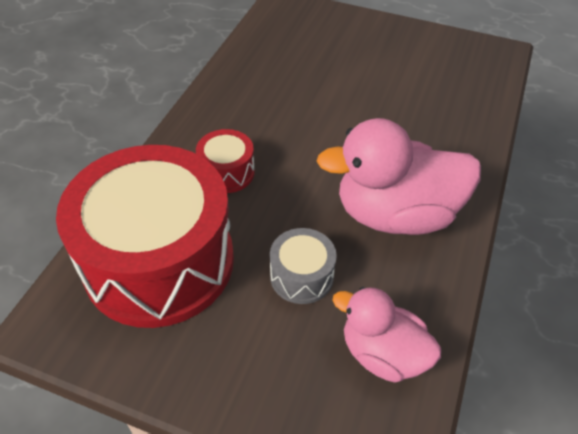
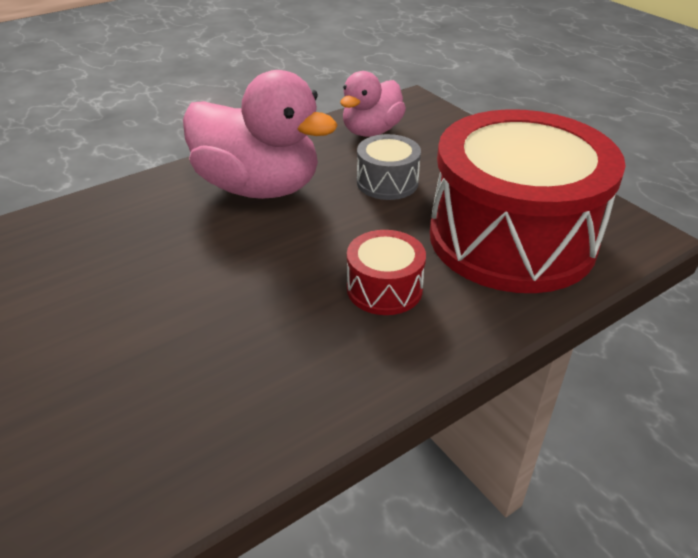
camera: 145 degrees left, 10 degrees down
(382, 353) = (371, 131): pink duck -> pink duck turned 60 degrees clockwise

